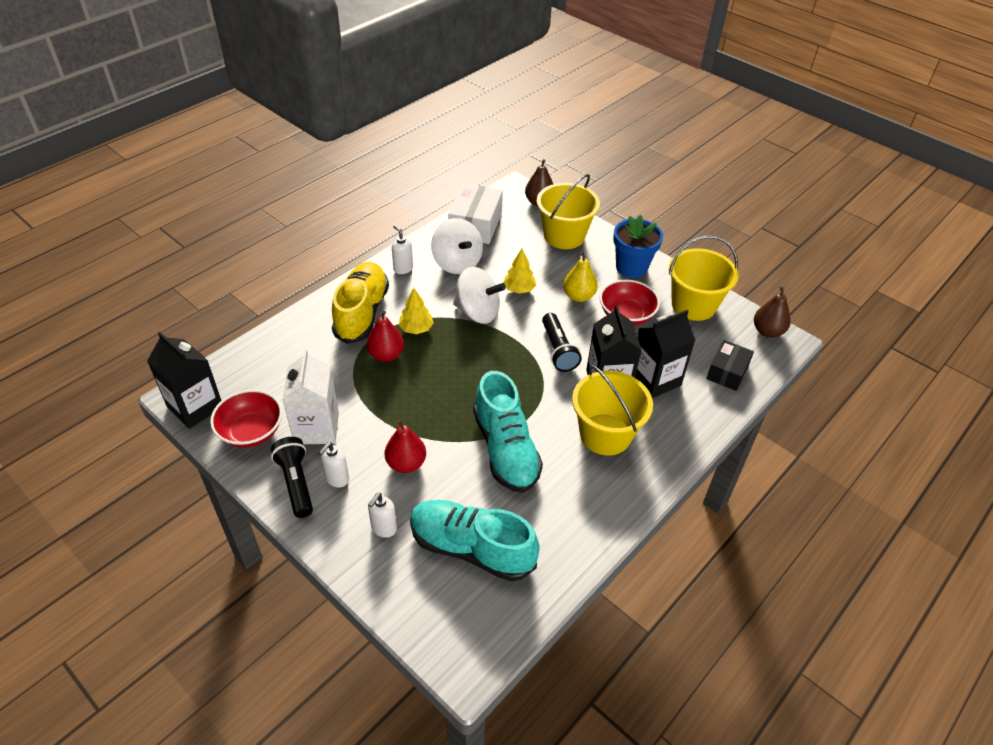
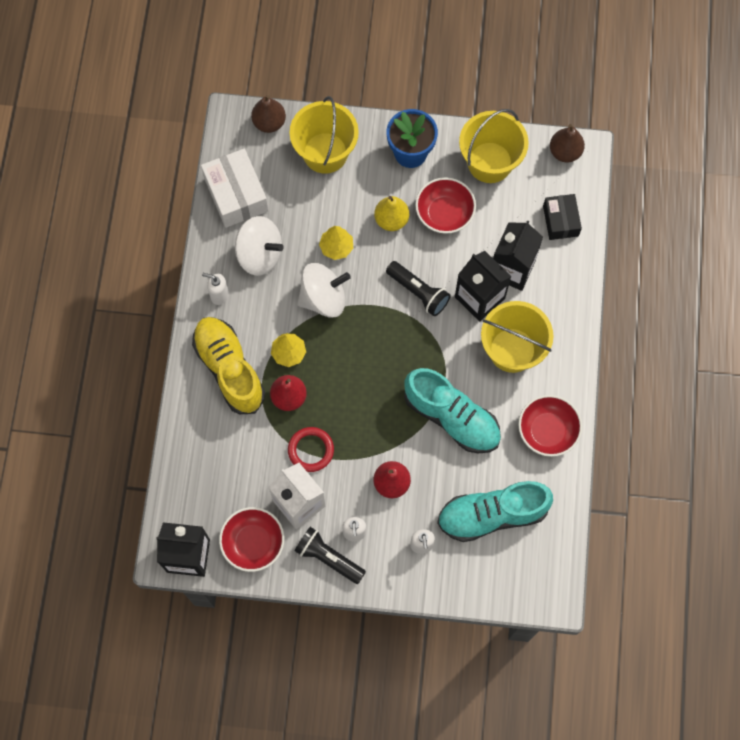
camera: 35 degrees left, 25 degrees up
(365, 398) = (311, 450): none -> red ring
(585, 515) = (547, 431): none -> red bowl

